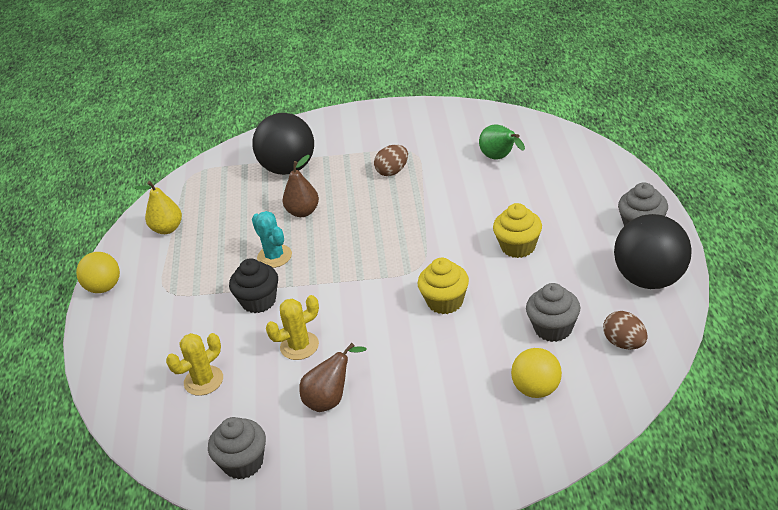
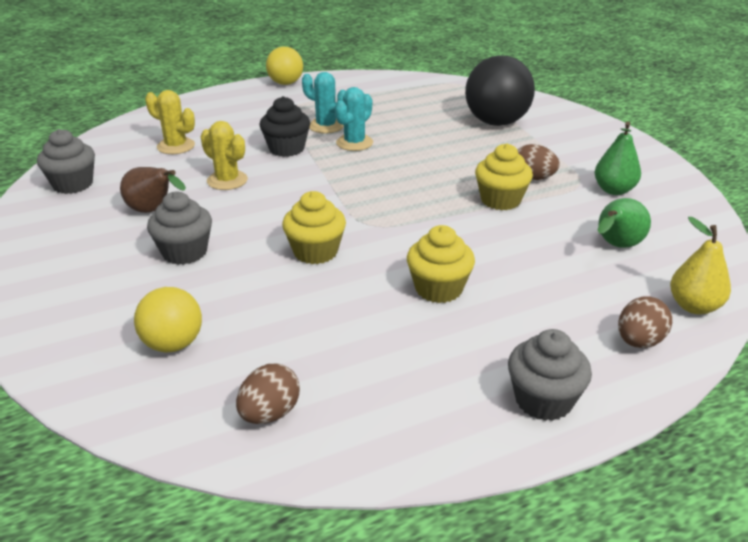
camera: 65 degrees right, 5 degrees down
(167, 229) = (372, 90): yellow pear -> yellow pear (694, 306)
(228, 270) = (326, 126): none -> turquoise cactus
(303, 212) = (430, 143): brown pear -> none
(416, 194) = (500, 200): none -> yellow cupcake
(429, 139) = (614, 190): none -> green pear
(553, 328) = (287, 342): grey cupcake -> grey cupcake (184, 252)
(601, 177) = (639, 341): none -> brown egg
(650, 279) = (420, 425): black ball -> none

